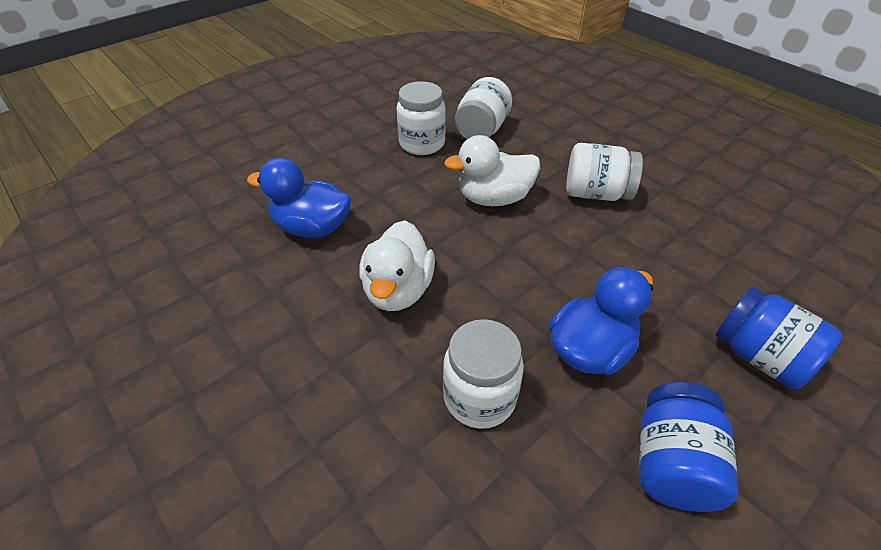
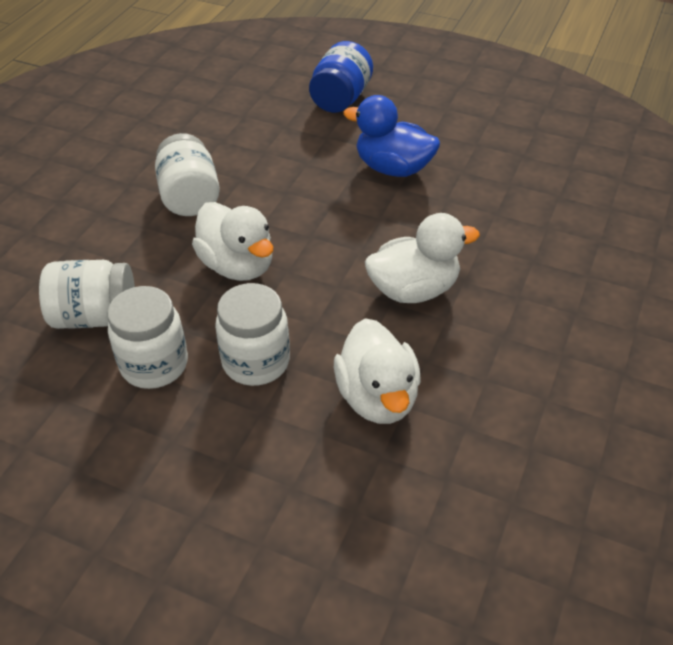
camera: 115 degrees left, 0 degrees up
(312, 227) = (377, 397): blue duck -> white duck
(479, 397) = (478, 209): white jar -> white jar (256, 362)
(671, 463) = (453, 125): blue jar -> none

